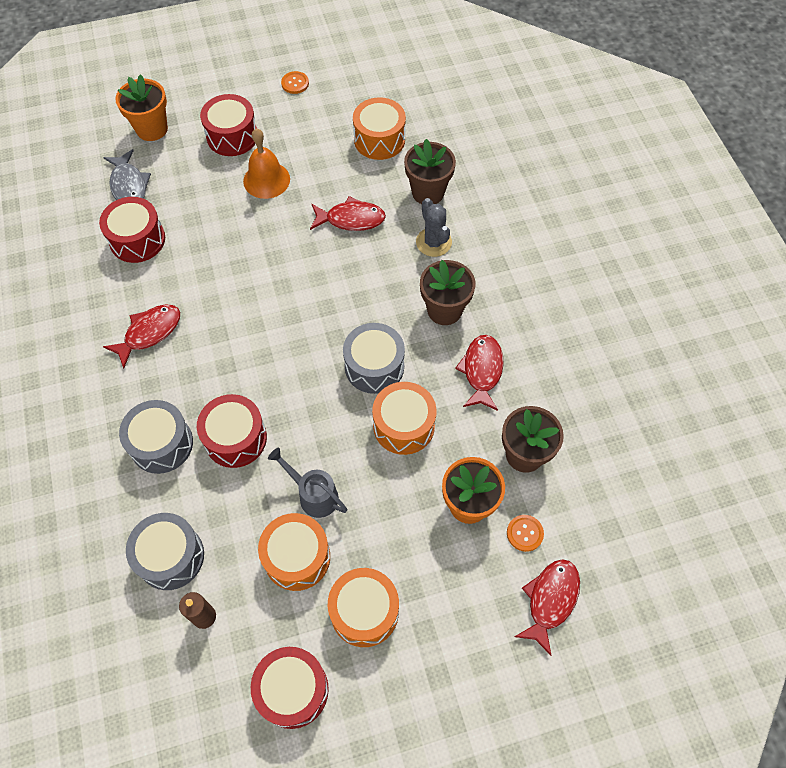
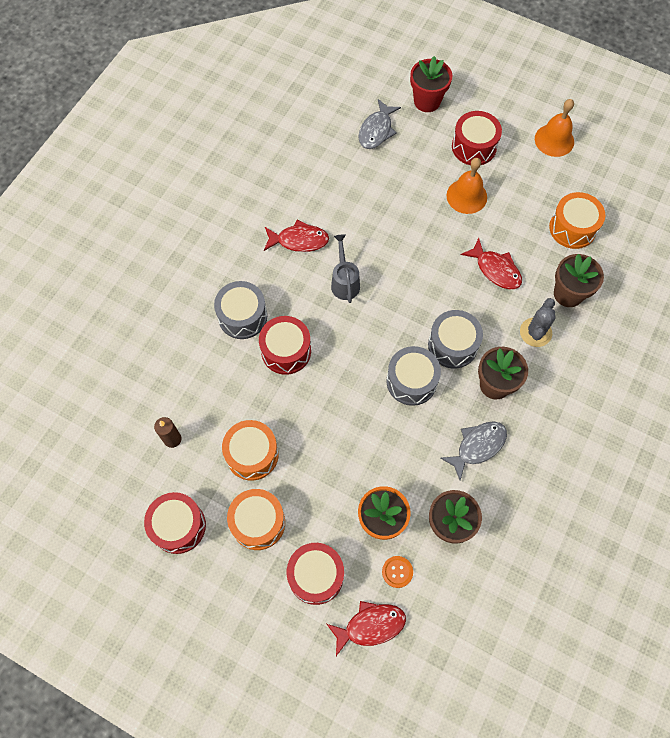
camera: 45 degrees right, 5 degrees up
(137, 240) = (348, 172): red drum -> red drum (316, 576)
(152, 129) = (427, 101): orange flower pot -> red flower pot
(170, 556) = (186, 388): grey drum -> grey drum (452, 345)
(295, 83) = (554, 140): orange button -> orange bell
(313, 495) = (297, 427): grey watering can -> grey watering can (344, 282)
(403, 425) = (391, 435): orange drum -> none
(482, 371) = (477, 446): red fish -> grey fish

